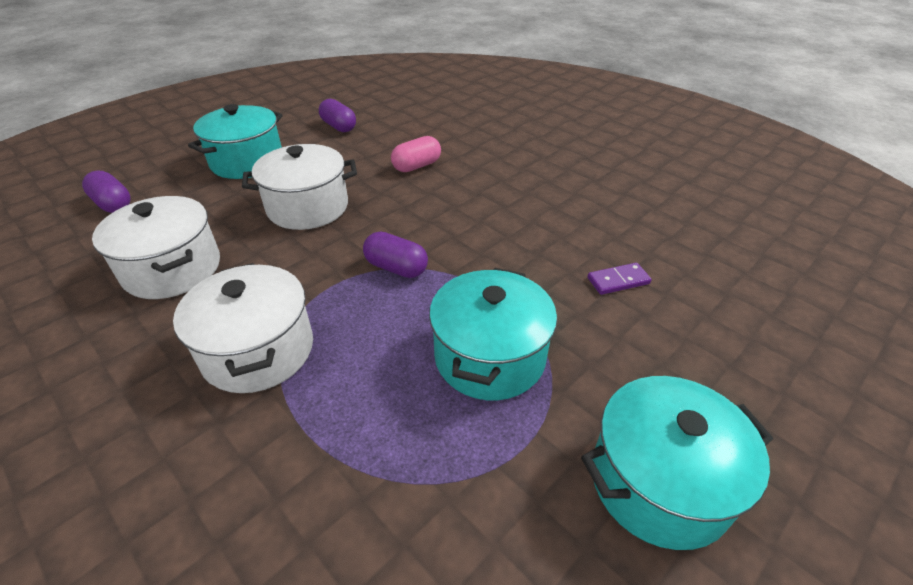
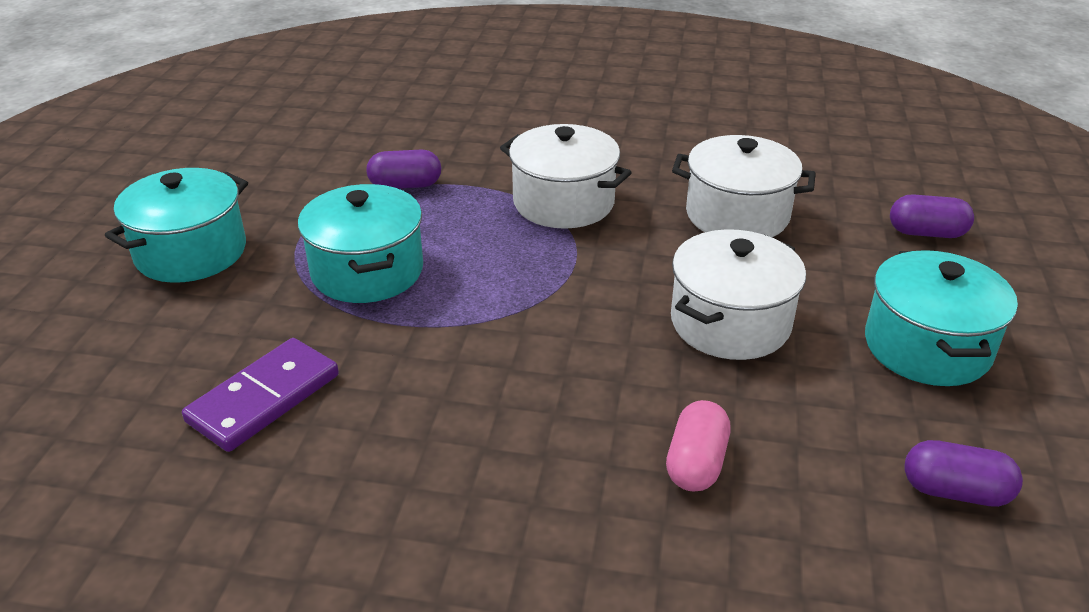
camera: 145 degrees right, 5 degrees down
(396, 268) = (533, 303): purple capsule -> purple capsule (405, 185)
(618, 281) = (264, 398): purple domino -> purple domino, size x1.82

